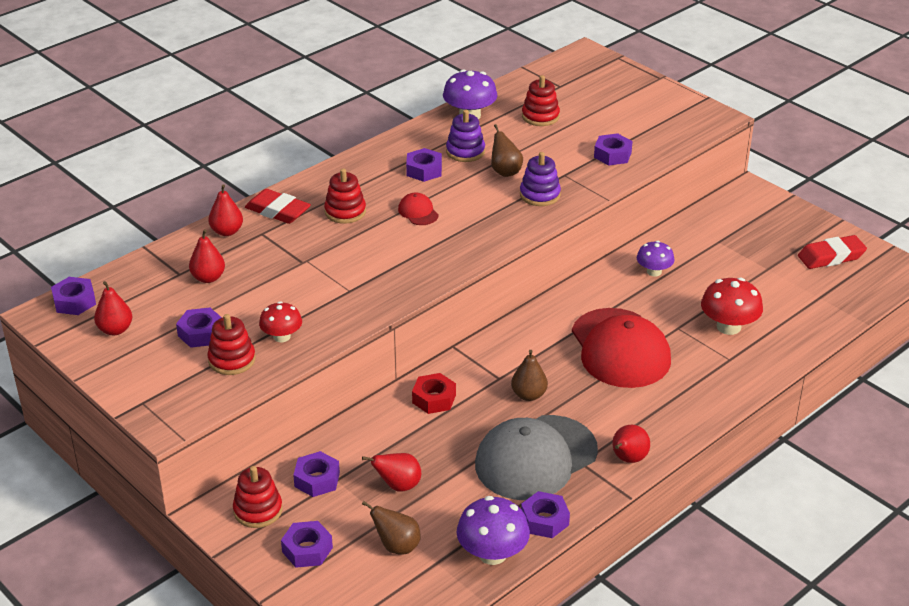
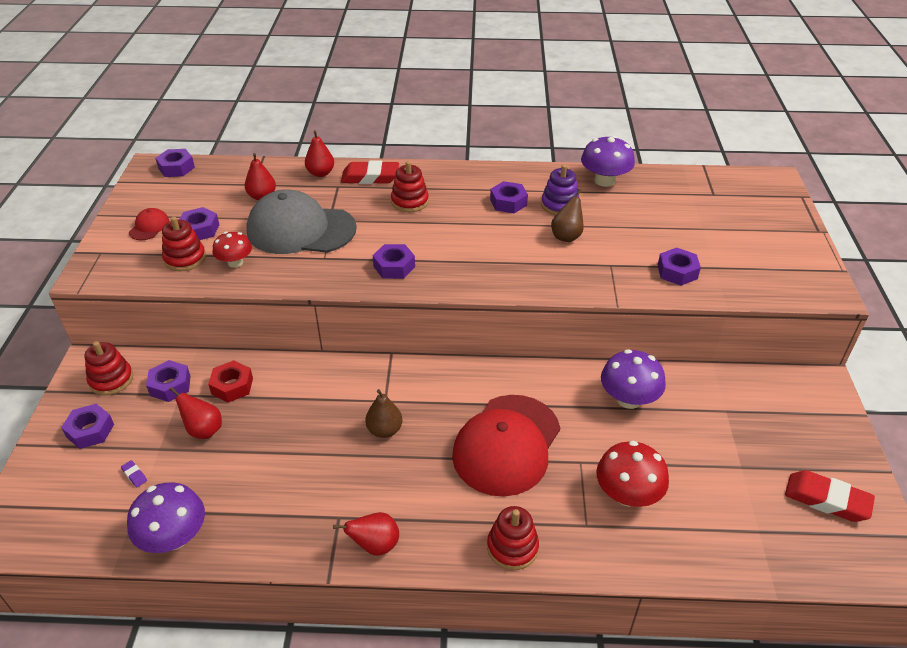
camera: 45 degrees right, 5 degrees up
(115, 330) = (165, 198): red pear -> none
(278, 211) = (370, 177): red eraser -> red eraser turned 75 degrees counterclockwise
(397, 546) = (134, 475): brown pear -> purple eraser
(418, 212) = (456, 230): red cap -> red cap (149, 227)
(434, 399) = (320, 383): red nut -> red nut (232, 386)
(535, 458) = (314, 485): grey cap -> grey cap (301, 229)
(540, 116) = (660, 209): red stacking toy -> red stacking toy (512, 547)
(540, 195) = (566, 269): purple stacking toy -> none
(544, 520) = (244, 543): purple nut -> purple nut (394, 266)
(654, 272) = (628, 399): purple mushroom -> purple mushroom, size x1.55

